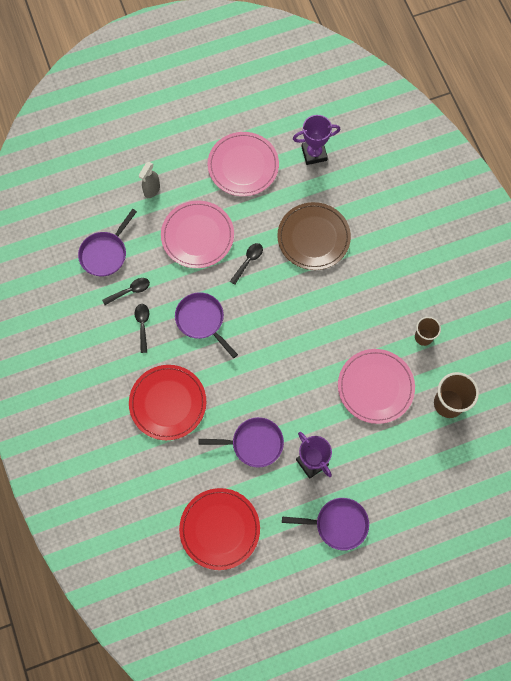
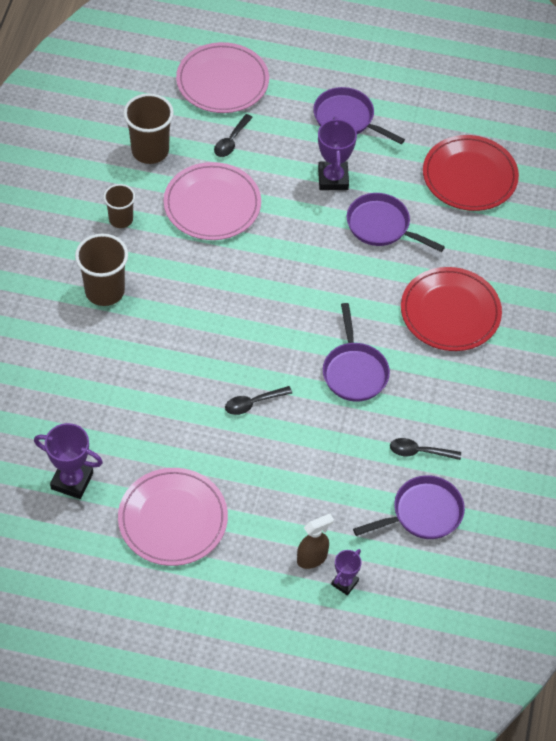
camera: 150 degrees left, 15 degrees down
(125, 187) = (344, 583): none -> purple trophy
(142, 325) = (428, 406): black spoon -> black spoon (231, 141)
(152, 190) = (312, 558): grey spray bottle -> brown spray bottle
(197, 236) = (293, 467): pink plate -> pink plate (222, 81)
(313, 237) = (155, 384): brown plate -> none
(391, 279) = (104, 291): none -> brown cup

